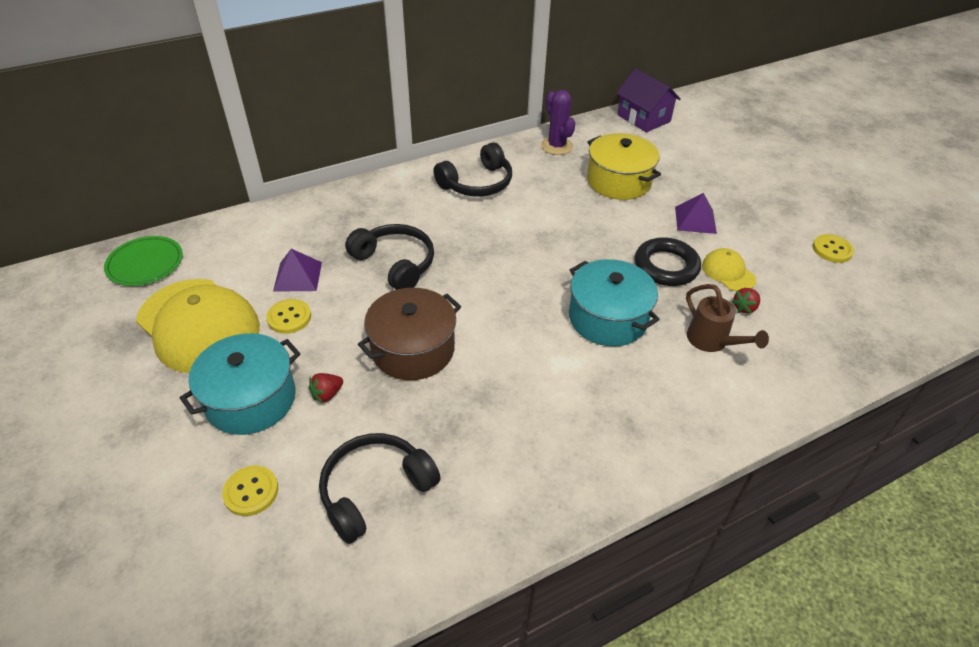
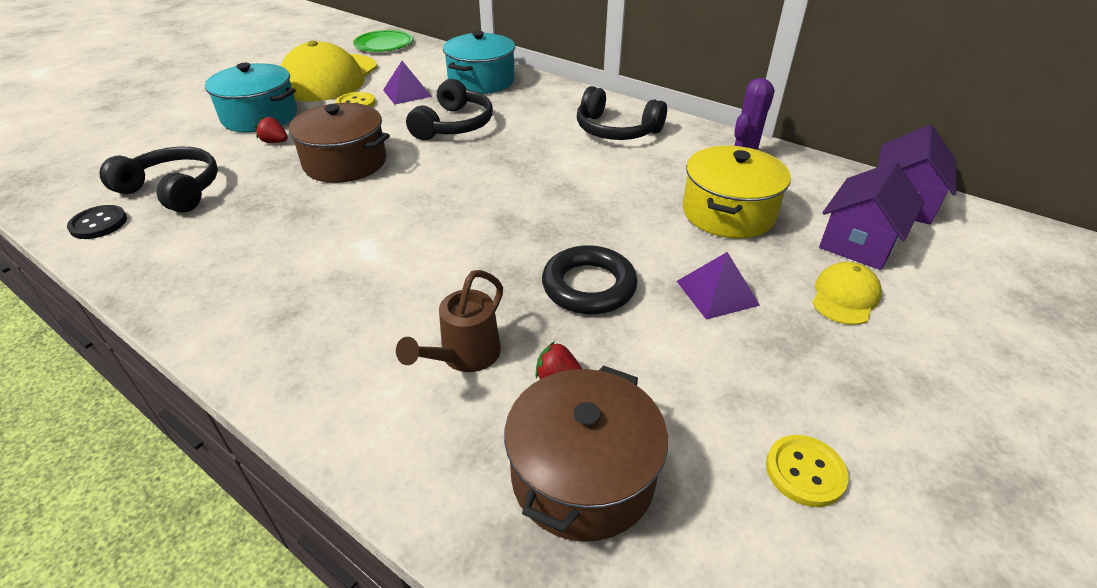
camera: 65 degrees right, 5 degrees down
(251, 491) = (167, 143): yellow button -> none
(406, 560) = (99, 224): none -> black button
(608, 318) = (456, 261): turquoise pot -> turquoise pot (481, 81)
(673, 151) = (859, 242): none -> purple house
(728, 272) = (625, 347): yellow cap -> yellow cap (845, 297)
(817, 322) = (583, 475): none -> brown pot

